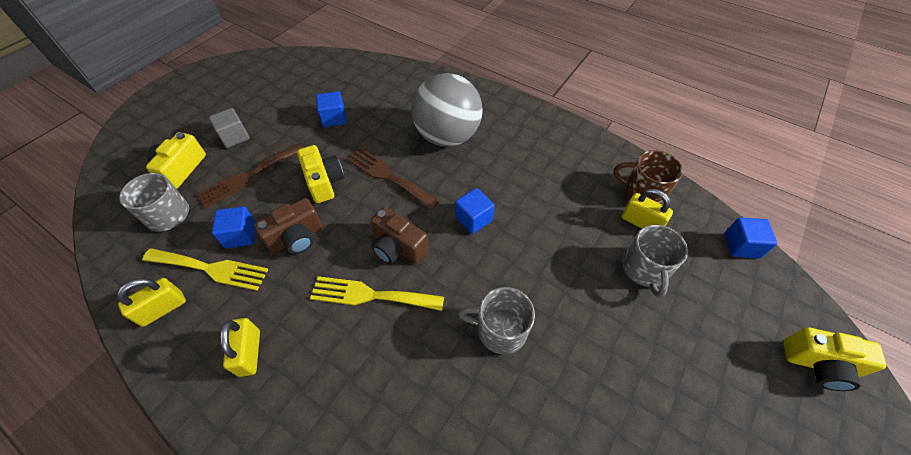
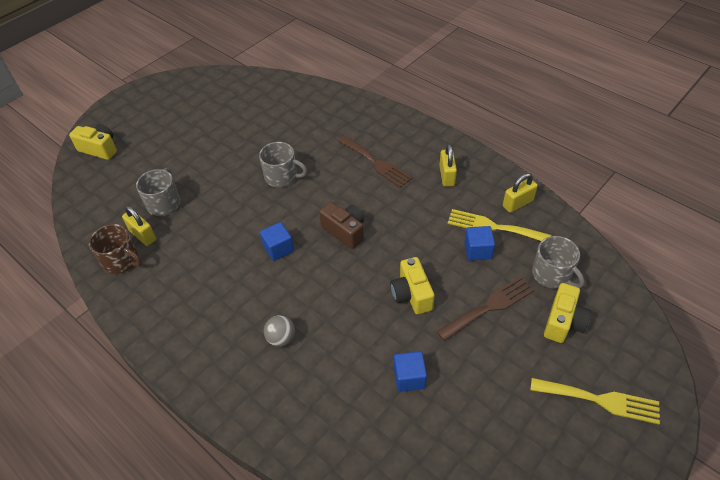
camera: 170 degrees left, 5 degrees down
(234, 137) = (521, 360): grey cube -> none
(296, 238) = (429, 245): brown camera -> none
(371, 295) = (367, 201): yellow fork -> yellow fork (600, 400)
(388, 176) = (349, 295): brown fork -> brown fork (376, 163)
(447, 136) = (281, 338): grey ball -> grey ball, size x0.42
(741, 245) = (81, 213): blue cube -> none

